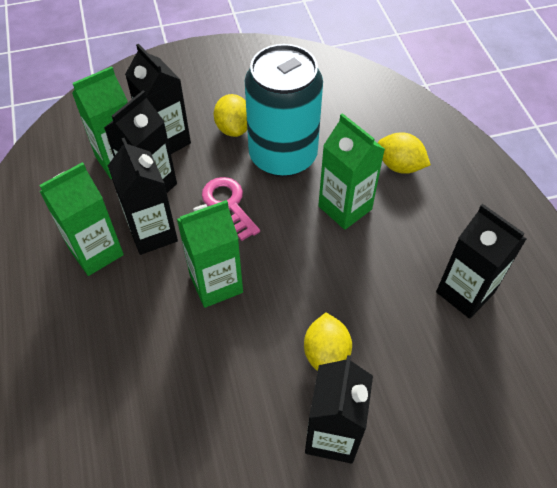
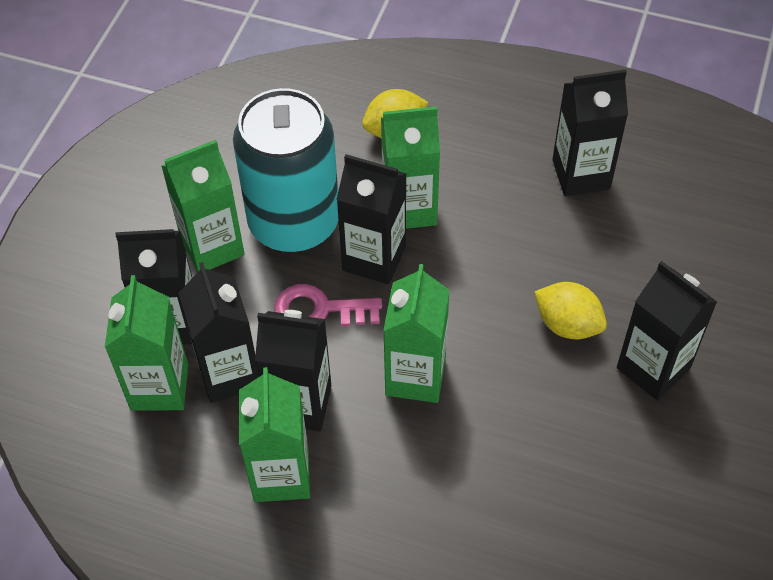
camera: 55 degrees left, 0 degrees up
(233, 128) = (212, 247): yellow lemon -> green carton
(290, 210) = (374, 258): none -> black carton

